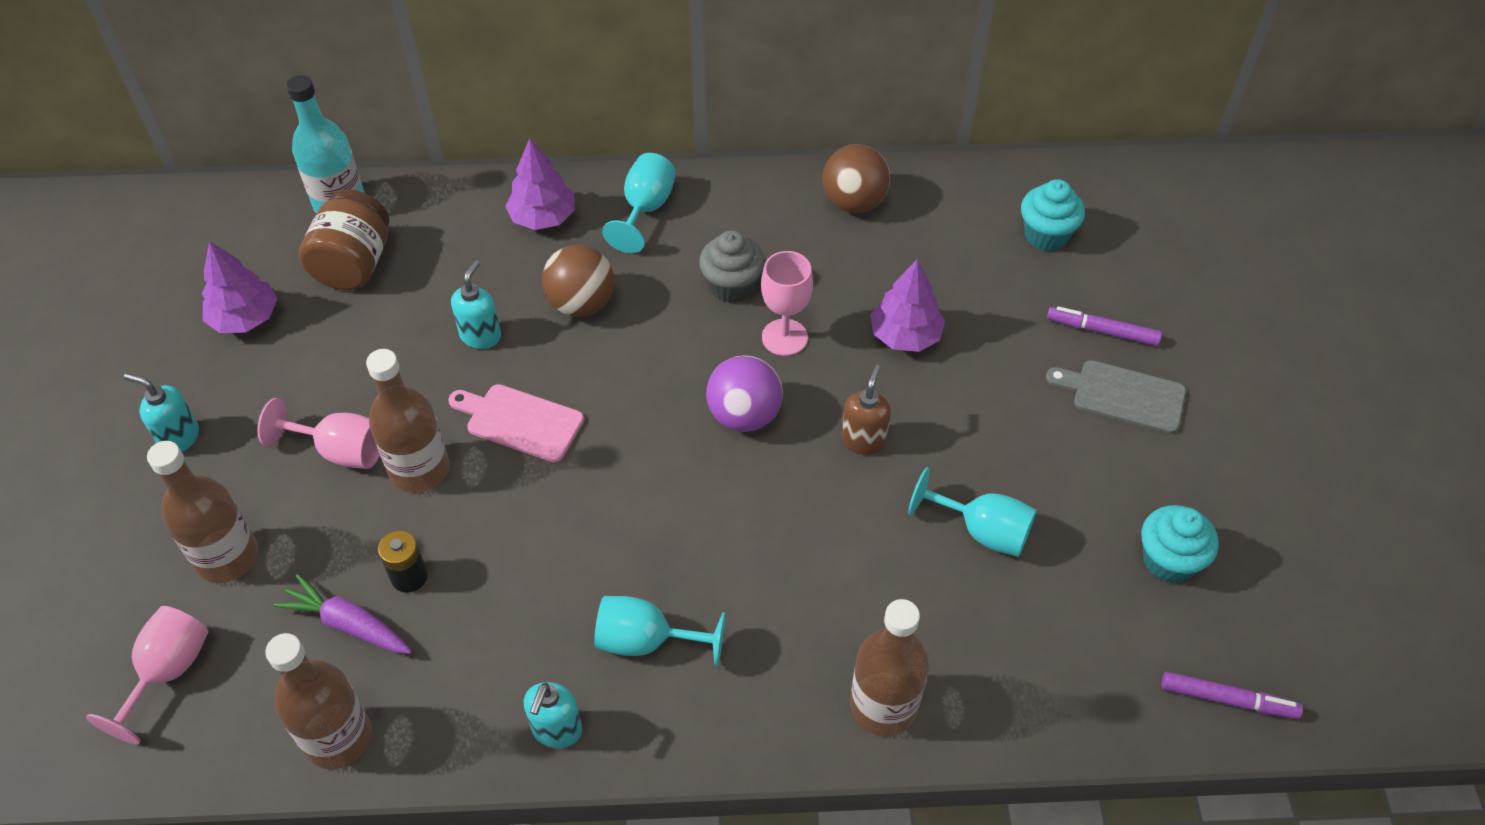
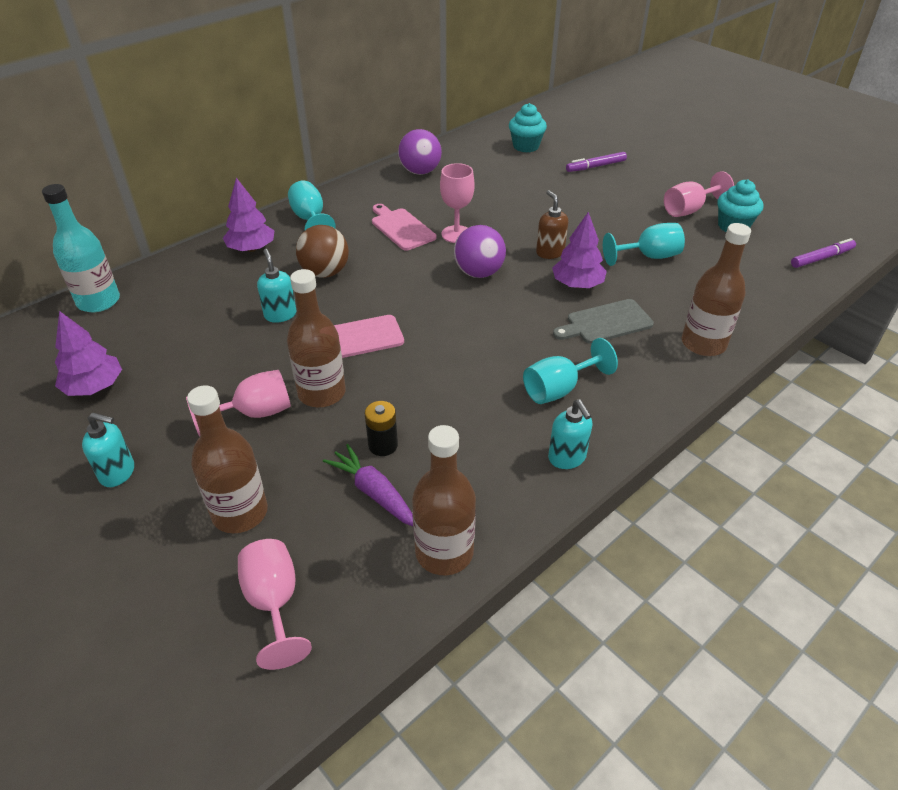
camera: 40 degrees left, 10 degrees down
(179, 437) = (118, 473): turquoise soap dispenser -> turquoise soap dispenser turned 150 degrees counterclockwise
(348, 624) = (374, 492): purple carrot -> purple carrot turned 60 degrees clockwise
(354, 264) = (147, 323): brown jar -> none
(732, 286) = (401, 228): grey cupcake -> pink cutting board
(853, 202) = (420, 172): brown ball -> purple ball
(905, 335) = (513, 207): purple tree -> purple tree (577, 284)
(1123, 395) = (635, 183): grey cutting board -> grey cutting board (605, 323)
(1140, 491) = (689, 210): none -> pink goblet

